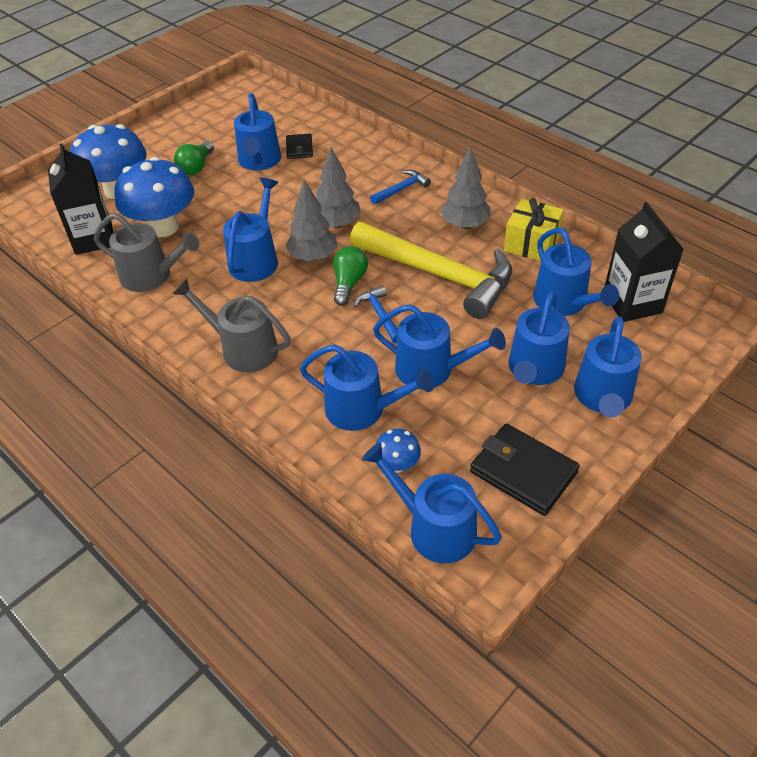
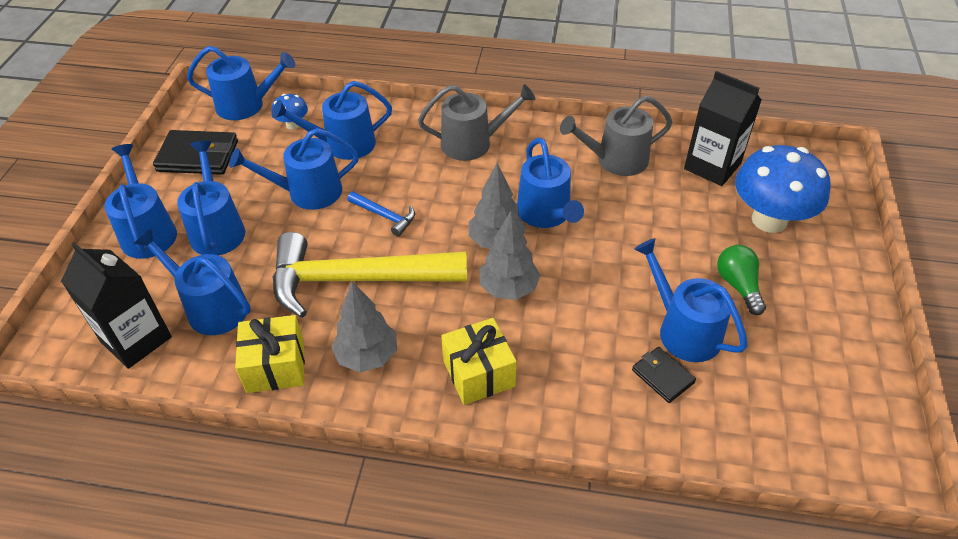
camera: 145 degrees right, 0 degrees up
(163, 227) = (669, 204): blue mushroom -> none
(349, 283) = (438, 231): green light bulb -> none
(401, 189) = (479, 373): blue hammer -> yellow gift

